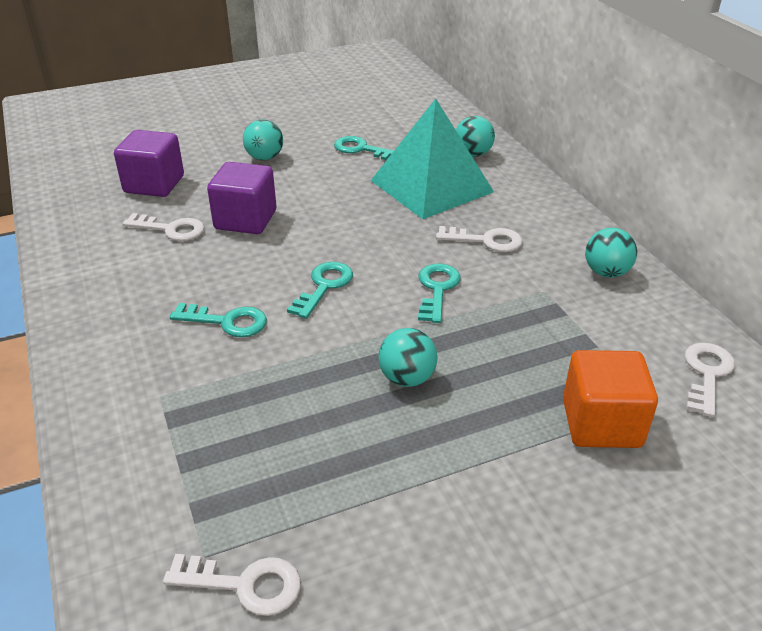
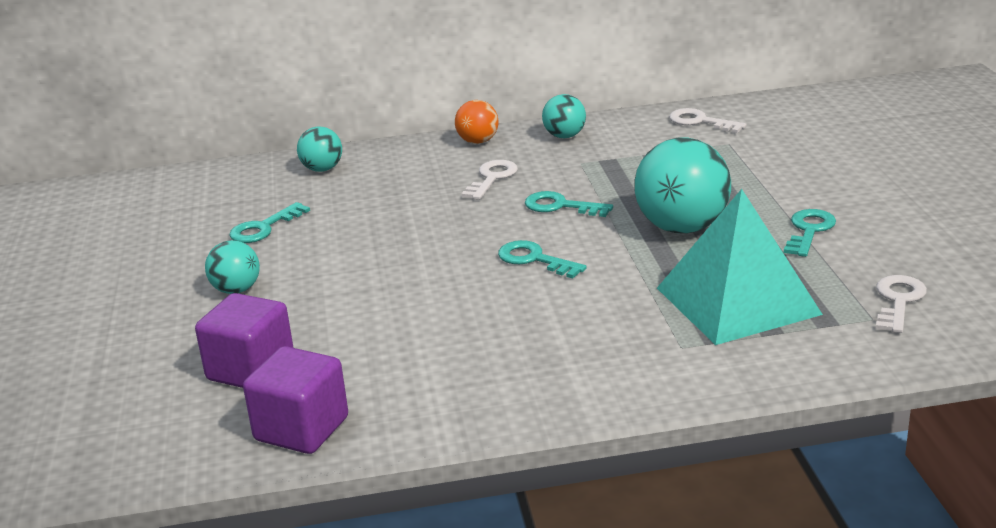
camera: 75 degrees left, 10 degrees down
(171, 229) = (375, 352): white key -> none
(227, 322) = (575, 312): turquoise key -> turquoise key (809, 231)
(245, 220) = (381, 302): purple cube -> purple cube (301, 429)
(407, 378) = (682, 228): turquoise ball -> turquoise ball, size x1.85
(431, 186) = (375, 195): turquoise pyramid -> turquoise pyramid (738, 301)
(565, 221) = (478, 141): none -> orange ball
(601, 423) = (746, 162): orange cube -> none

